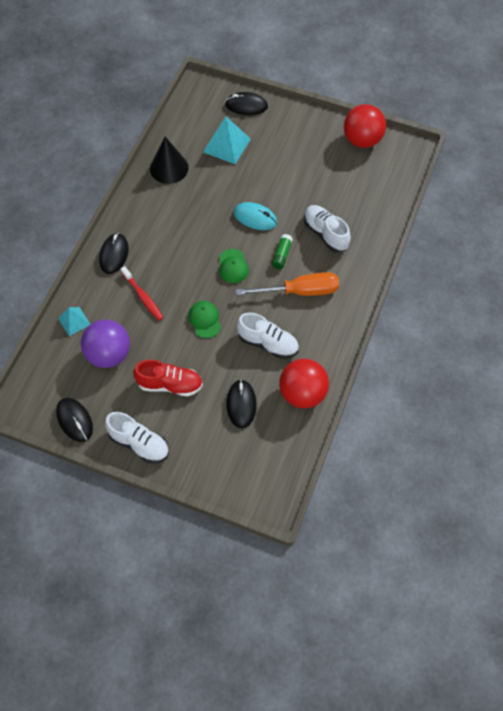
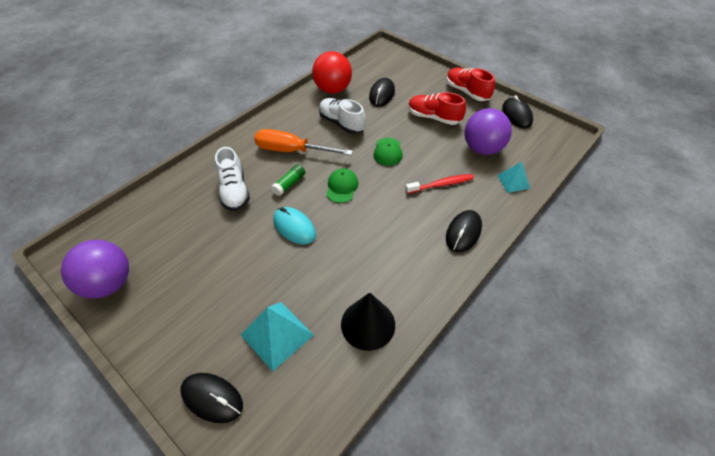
camera: 160 degrees left, 10 degrees down
(139, 443) = (466, 92): white shoe -> red shoe
(143, 296) = (441, 184): red toothbrush -> red toothbrush turned 90 degrees clockwise
(362, 140) = (109, 283): red ball -> purple ball

